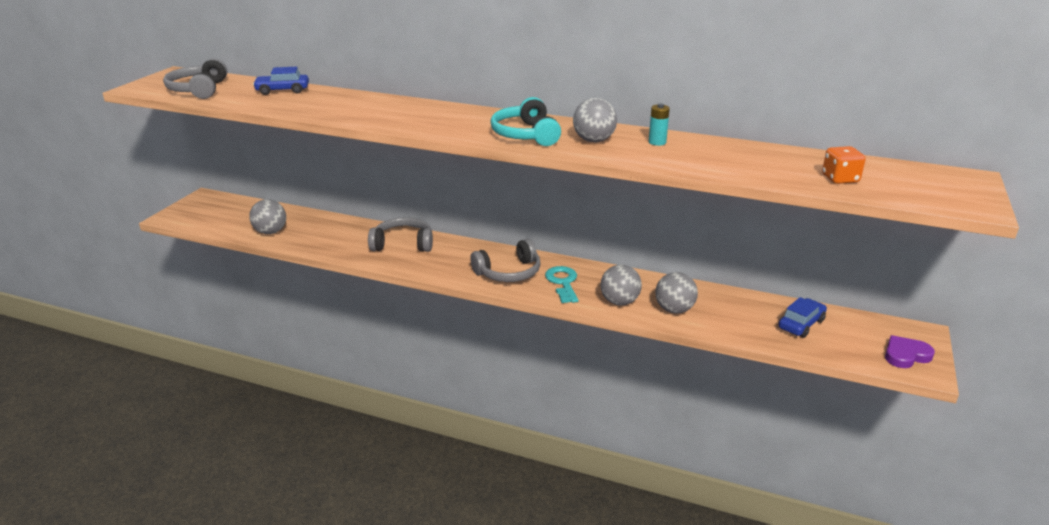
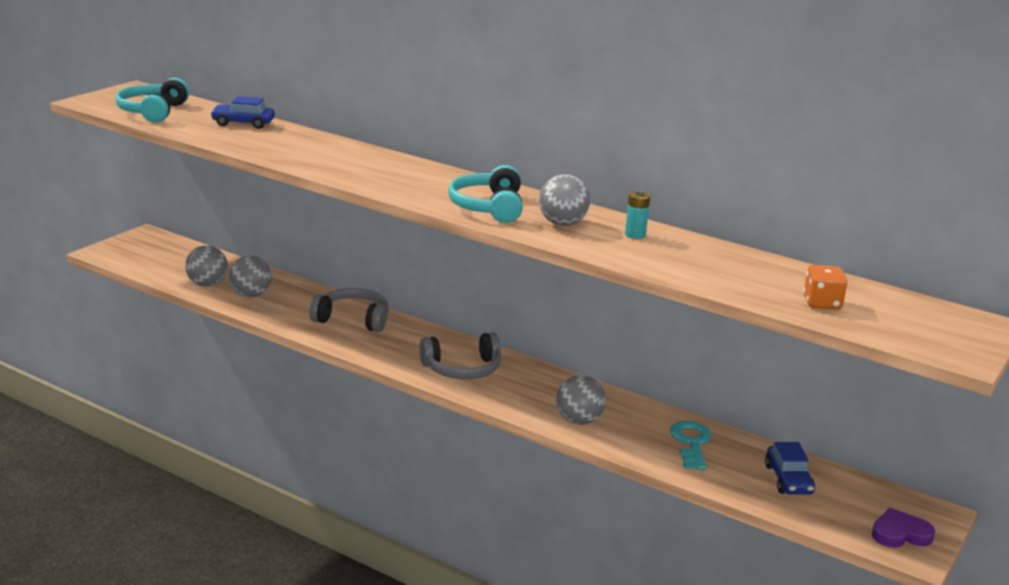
camera: 10 degrees right, 5 degrees down
(198, 90) = (152, 111): grey headphones -> turquoise headphones
(563, 283) = (521, 390): turquoise key -> turquoise key (691, 443)
(674, 310) = (640, 439): grey ball -> grey ball (250, 295)
(801, 324) = (788, 479): blue car -> blue car turned 120 degrees clockwise

